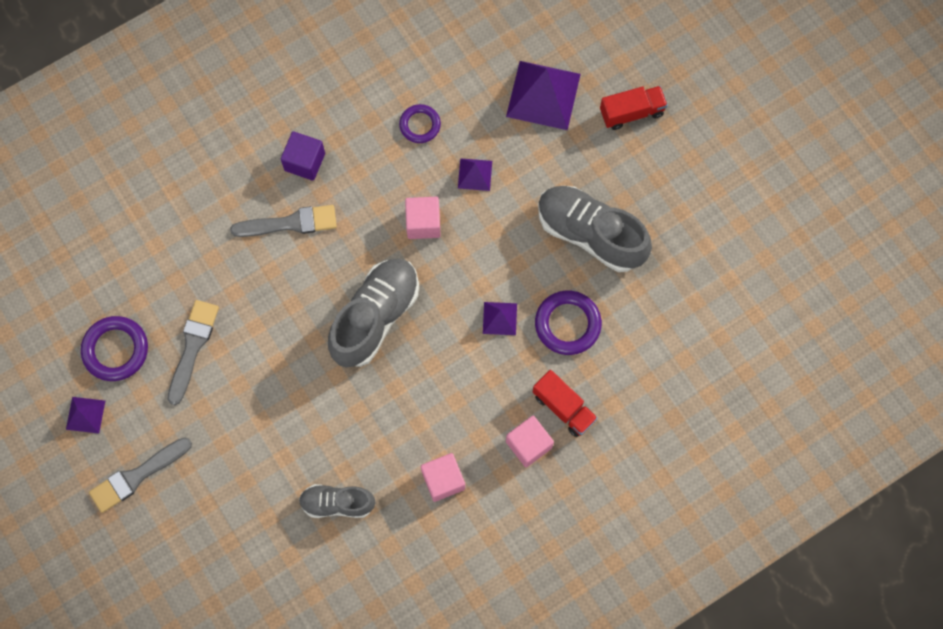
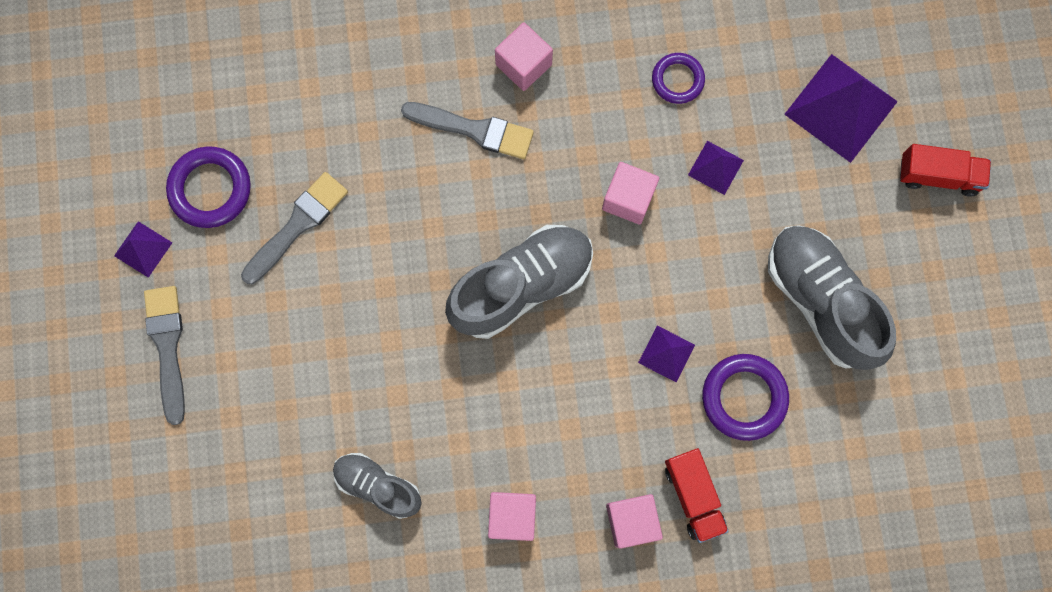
camera: 25 degrees right, 5 degrees up
(137, 476) = (167, 347): grey brush -> grey brush turned 90 degrees clockwise
(305, 162) = (523, 64): purple cube -> pink cube

